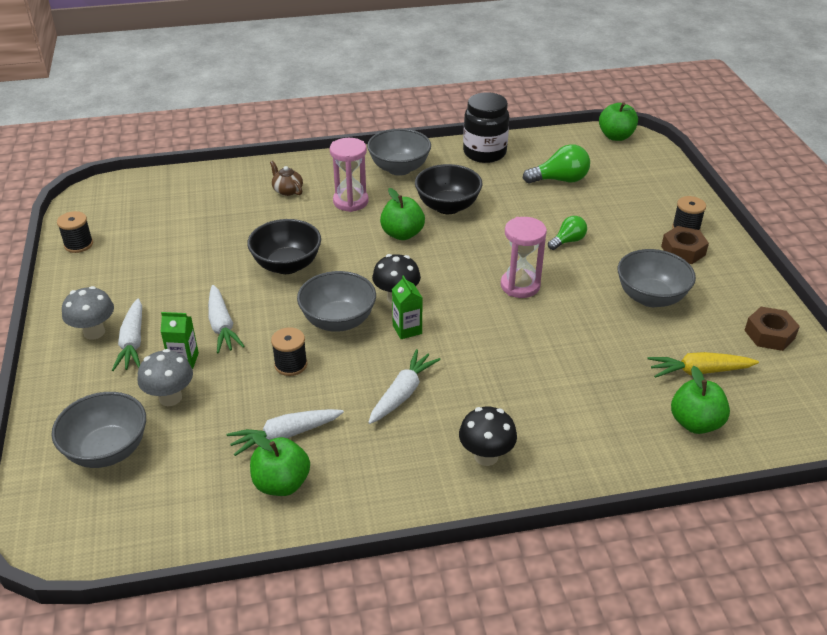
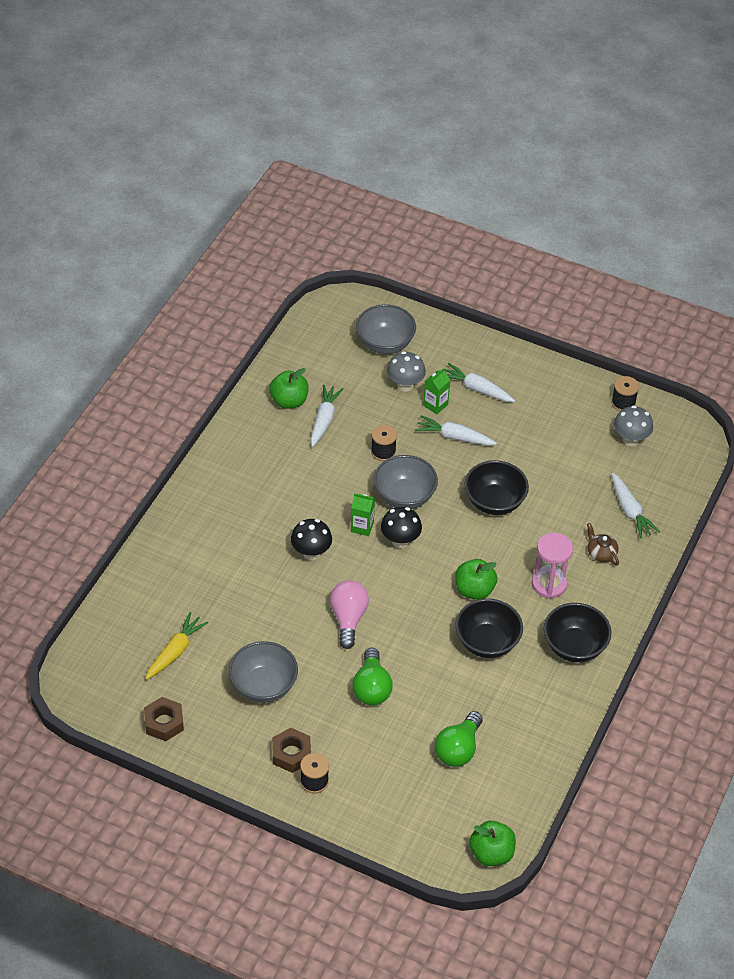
camera: 125 degrees right, 10 degrees up
(94, 332) = (504, 375): grey mushroom -> grey mushroom (630, 440)
(287, 190) = (601, 553): brown teapot -> brown teapot turned 120 degrees counterclockwise
(399, 168) = (574, 646): grey bowl -> black bowl
(402, 393) = (306, 490): white carrot -> white carrot (630, 511)
(484, 153) = (549, 725): black jar -> none
(486, 456) = (220, 496): black mushroom -> black mushroom (311, 553)
(520, 286) = (348, 619): pink hourglass -> pink light bulb
(568, 241) = (371, 688): green light bulb -> green light bulb, size x1.58
(695, 423) = (142, 612): green apple -> none

